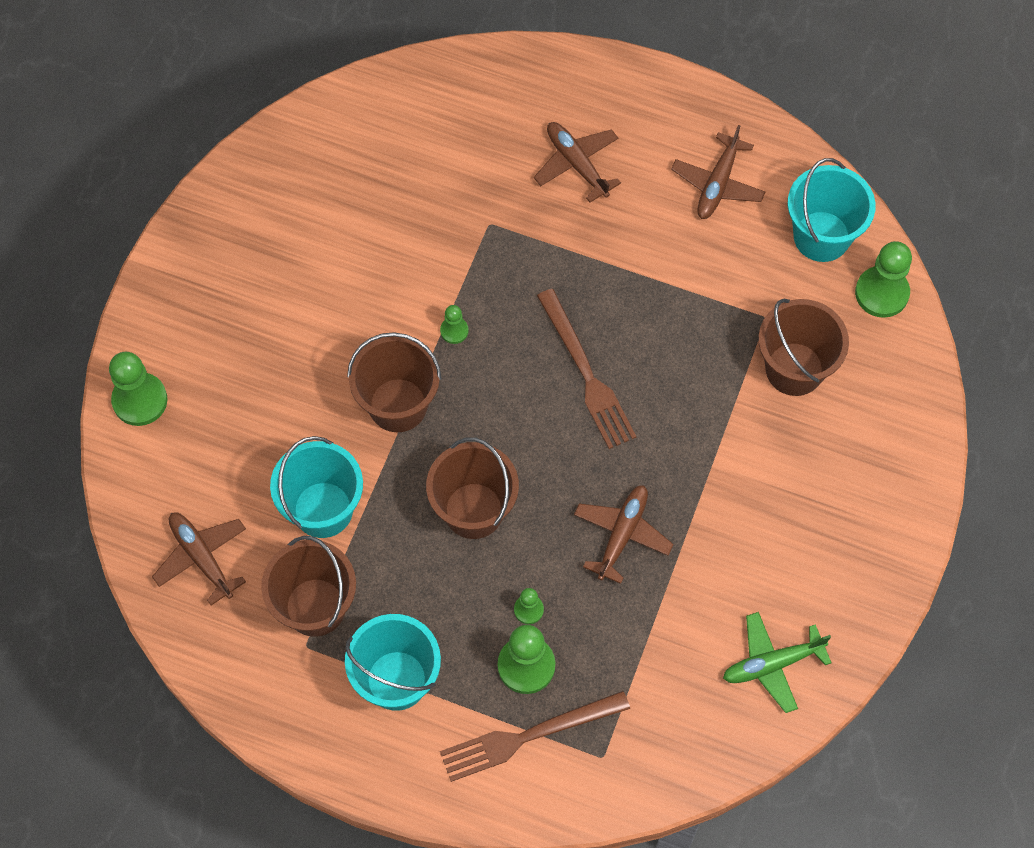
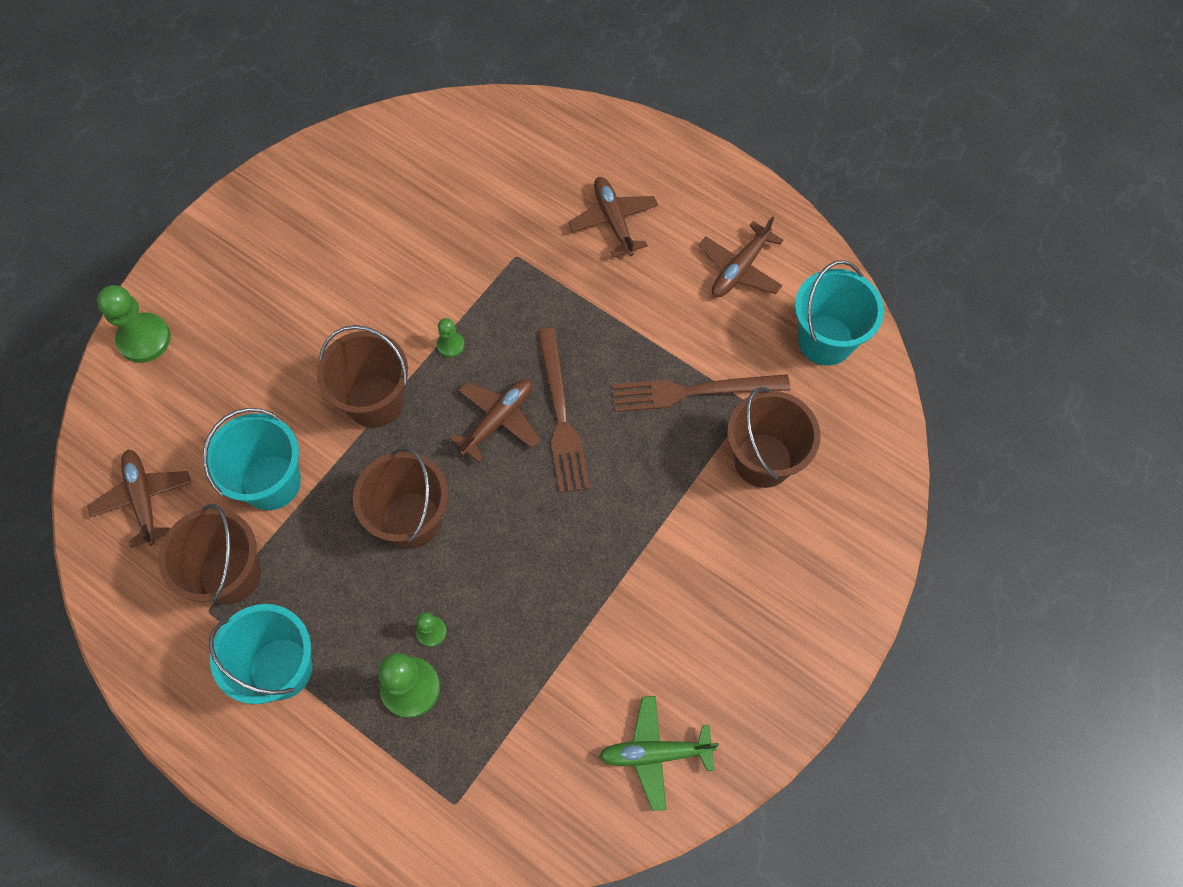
camera: 15 degrees right, 0 degrees up
(528, 736) = (388, 761): brown fork -> brown fork (693, 392)
(622, 534) = (546, 580): brown plane -> brown plane (498, 420)
(881, 293) = (869, 408): green pawn -> none

